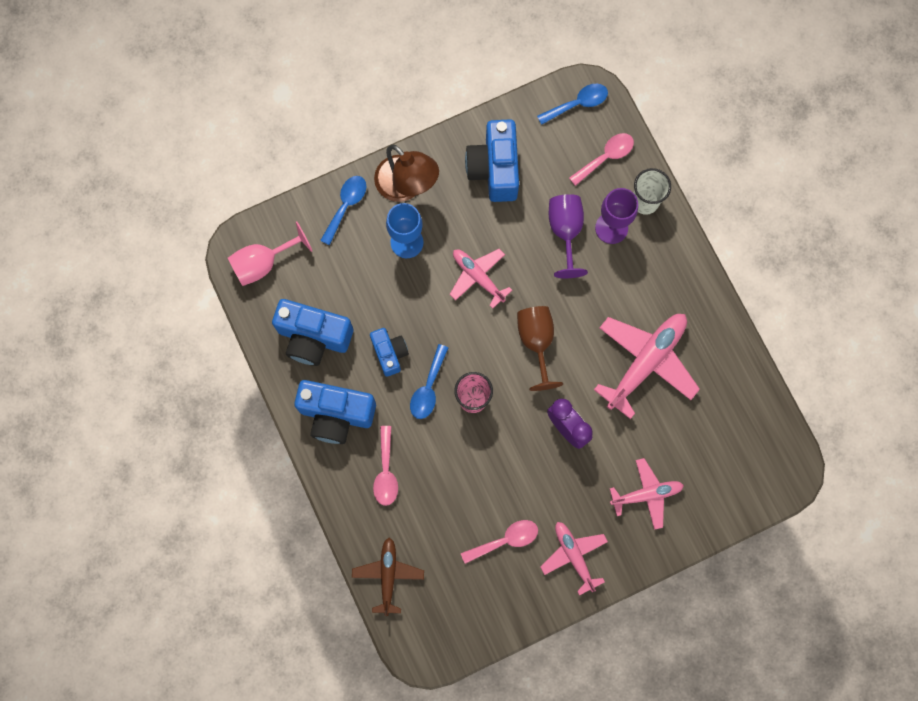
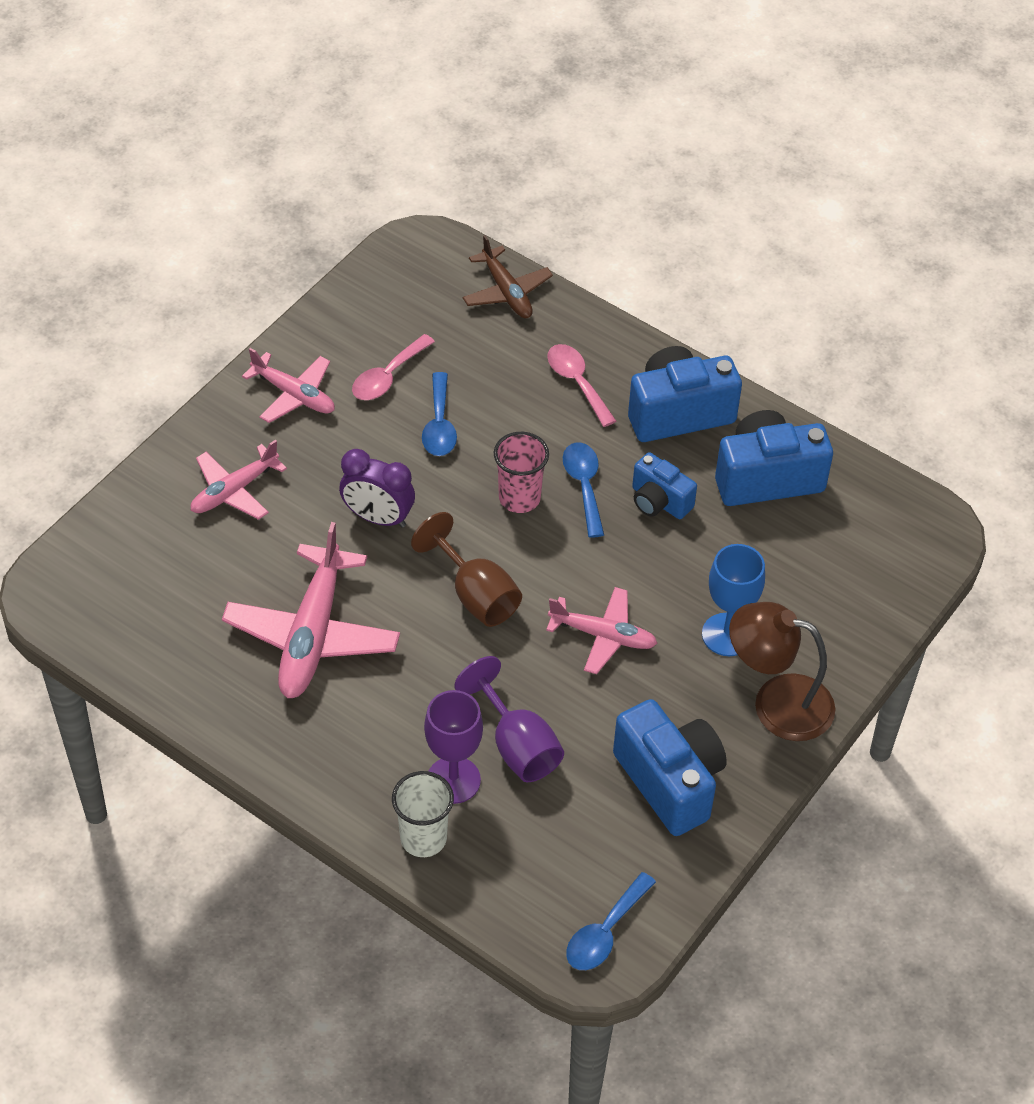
camera: 150 degrees right, 25 degrees down
(263, 263) = (894, 529): pink goblet -> none
(346, 205) = (840, 642): blue spoon -> blue spoon (439, 425)
(606, 157) = (517, 874): pink spoon -> none

